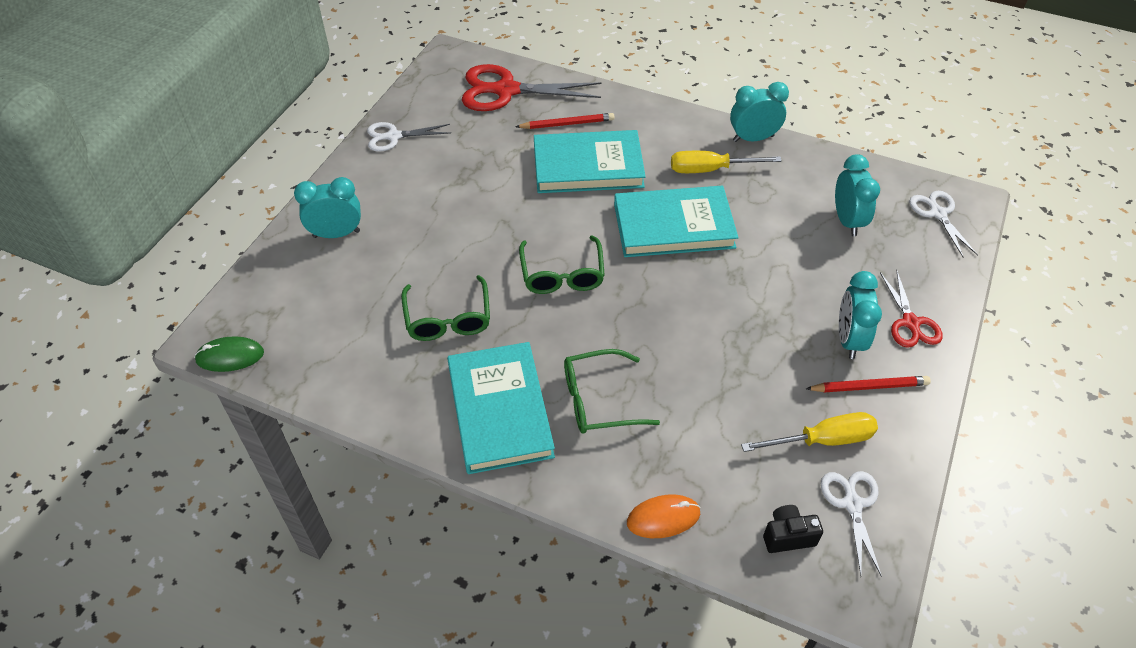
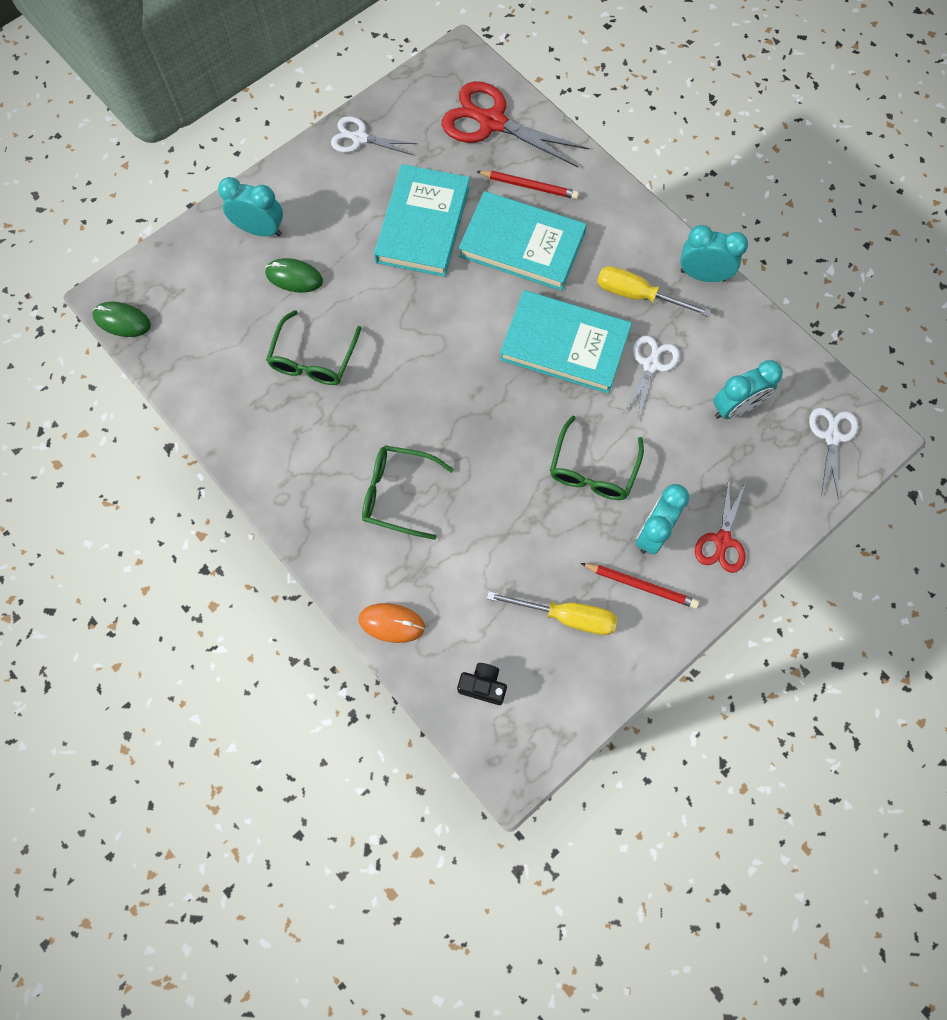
camera: 25 degrees right, 20 degrees up
(391, 260) = (294, 277): none -> green mouse
(500, 410) = (312, 467): turquoise book -> turquoise book (423, 224)
(562, 274) = (434, 354): green glasses -> green glasses (593, 469)
(847, 221) = (735, 408): turquoise clock -> turquoise clock turned 45 degrees clockwise
(852, 504) = (554, 684): white scissors -> white scissors (651, 365)

